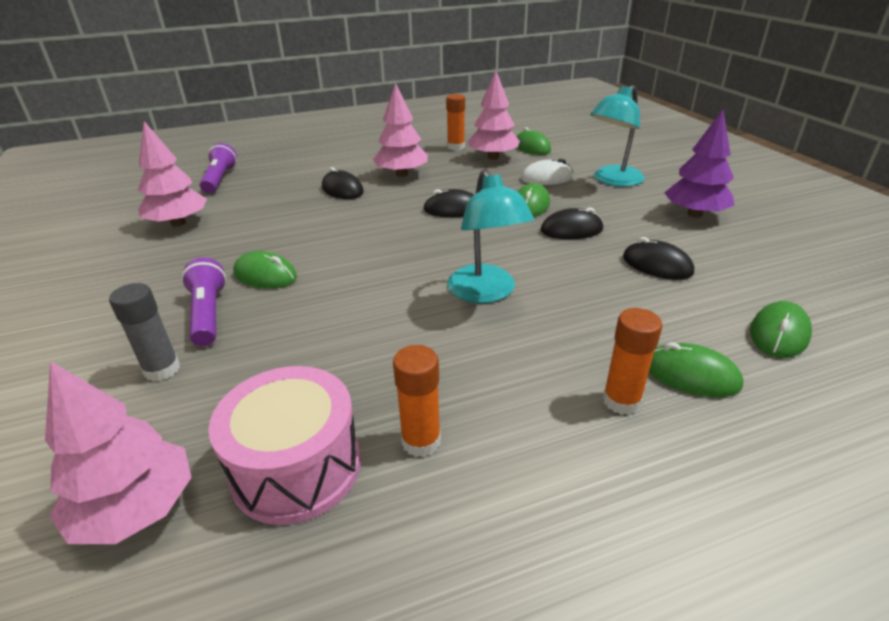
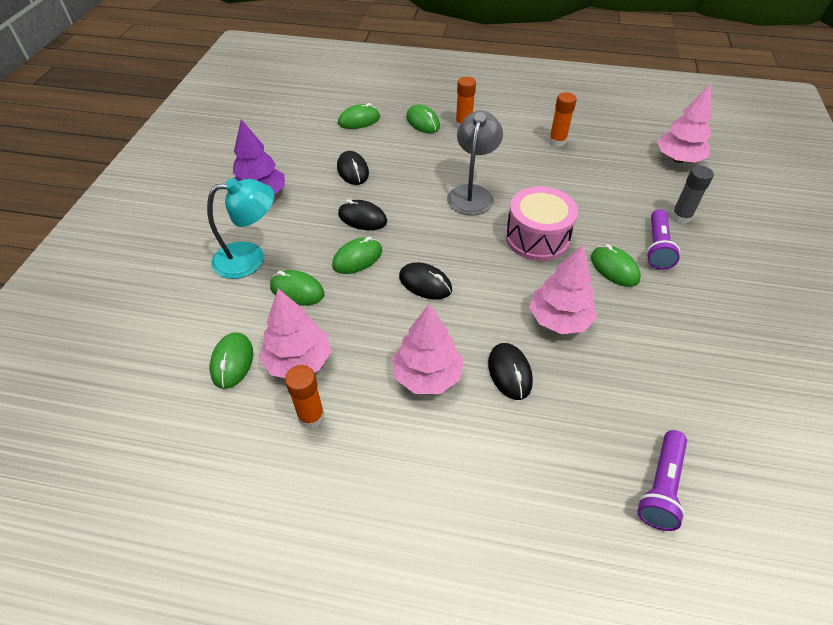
camera: 150 degrees left, 15 degrees up
(178, 223) = (701, 387): pink tree -> pink tree (559, 319)
(296, 467) = (612, 150): pink drum -> pink drum (537, 238)
(486, 293) = (472, 193): turquoise lamp -> grey lamp
(546, 178) = (297, 290): white mouse -> green mouse

